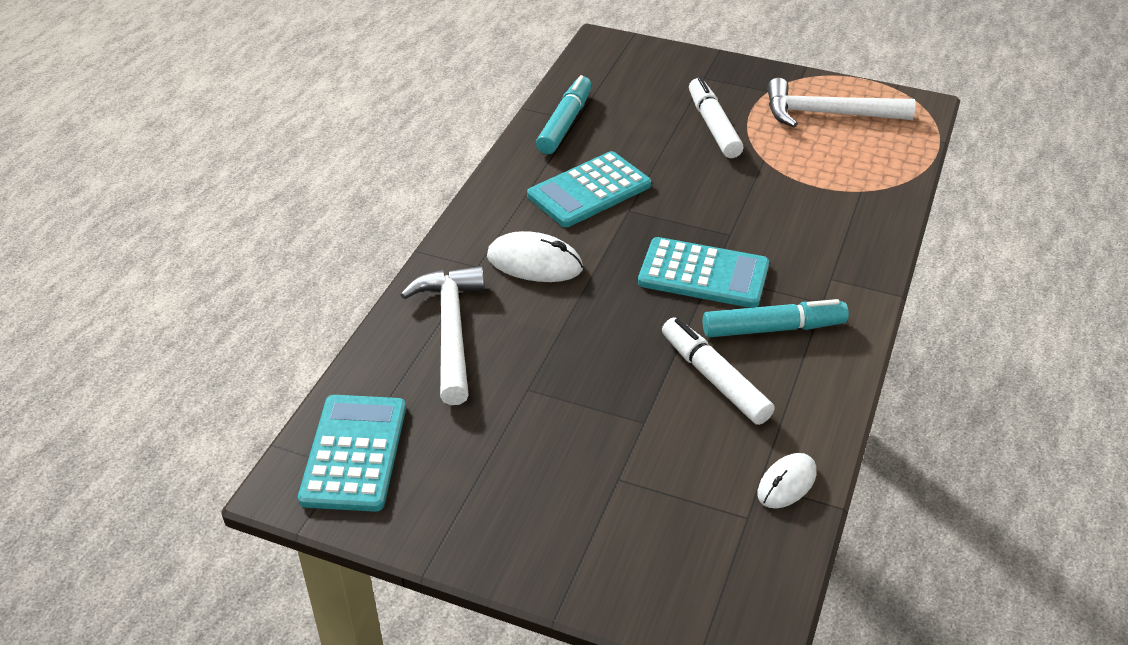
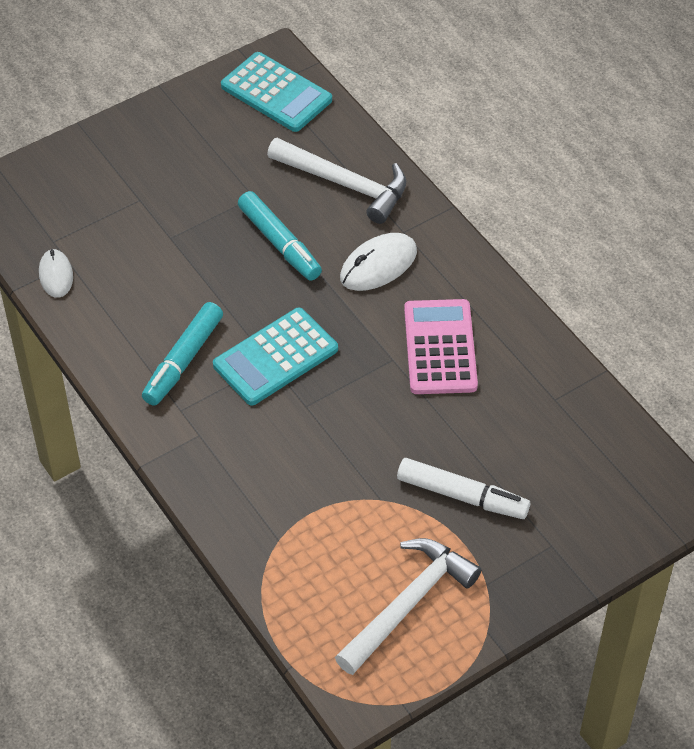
camera: 125 degrees right, 10 degrees up
(565, 123) = (555, 387): turquoise marker -> turquoise marker (280, 243)
(589, 191) = (440, 348): turquoise calculator -> pink calculator
(714, 379) = (170, 295): white marker -> none

